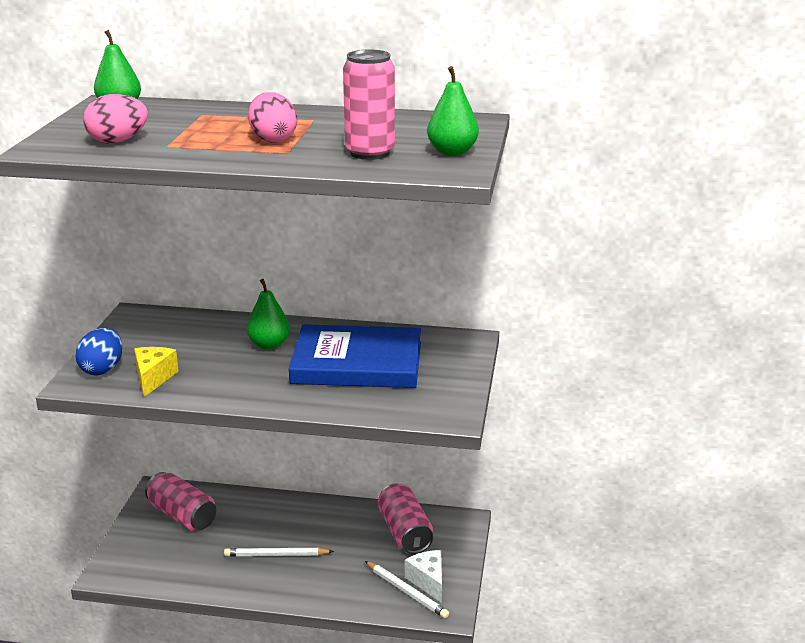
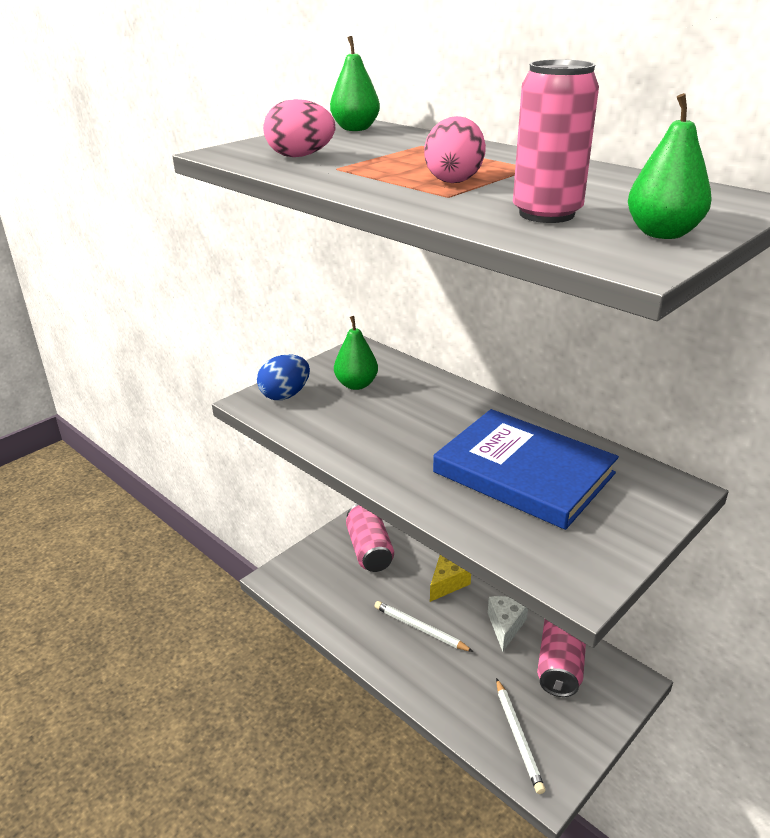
camera: 35 degrees right, 5 degrees up
(153, 378) = (317, 419): yellow cheese -> yellow cheese (447, 583)
(269, 345) = (451, 420): green pear -> green pear (356, 385)
(428, 581) = (548, 736): white cheese -> white cheese (505, 626)

